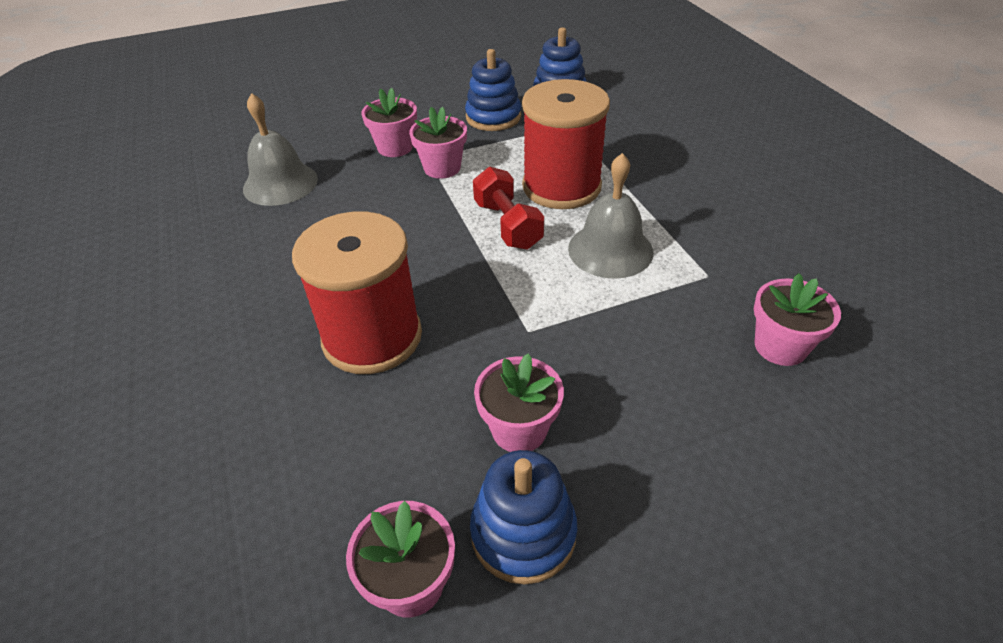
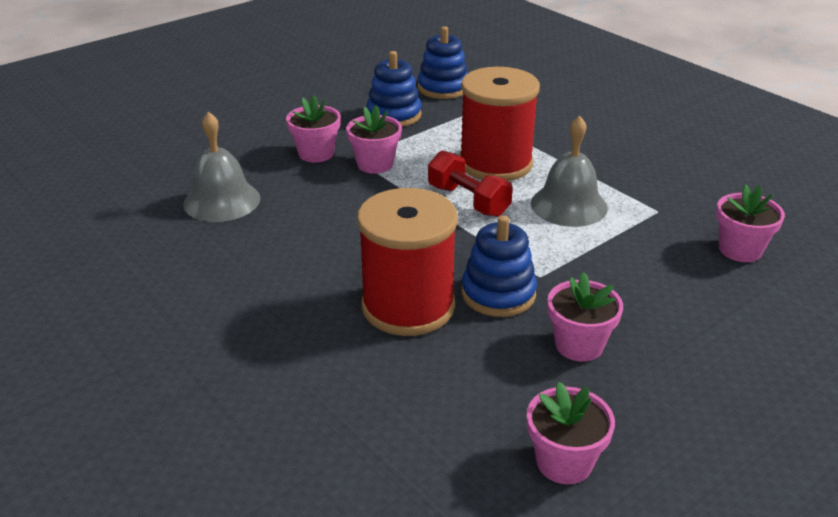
camera: 20 degrees left, 10 degrees down
(523, 533) = (627, 410): blue stacking toy -> blue stacking toy (498, 294)

